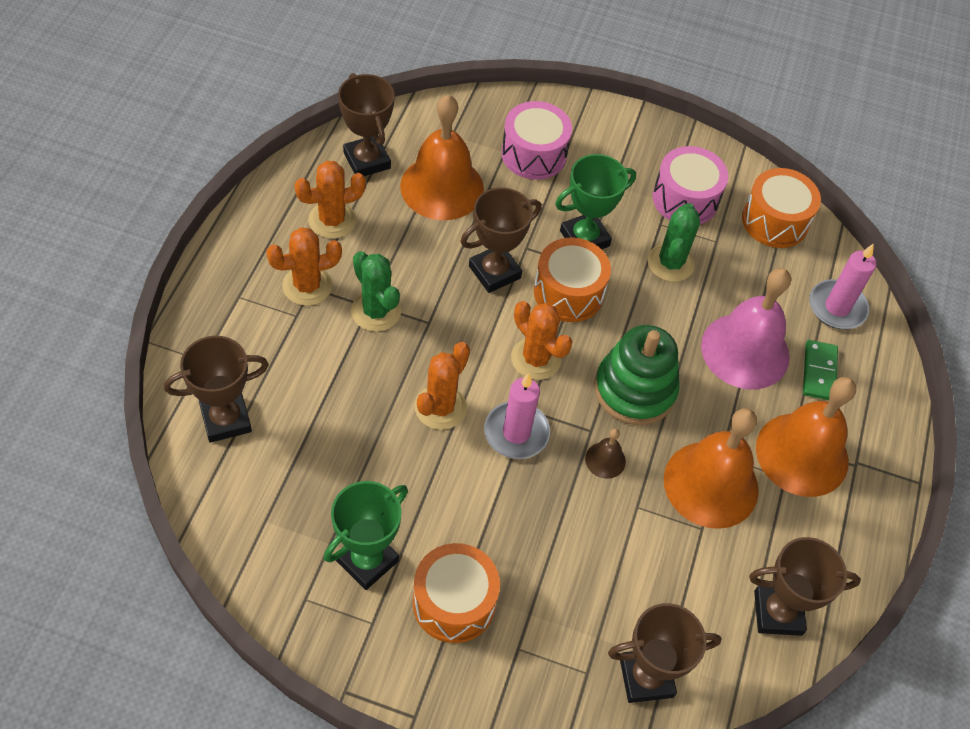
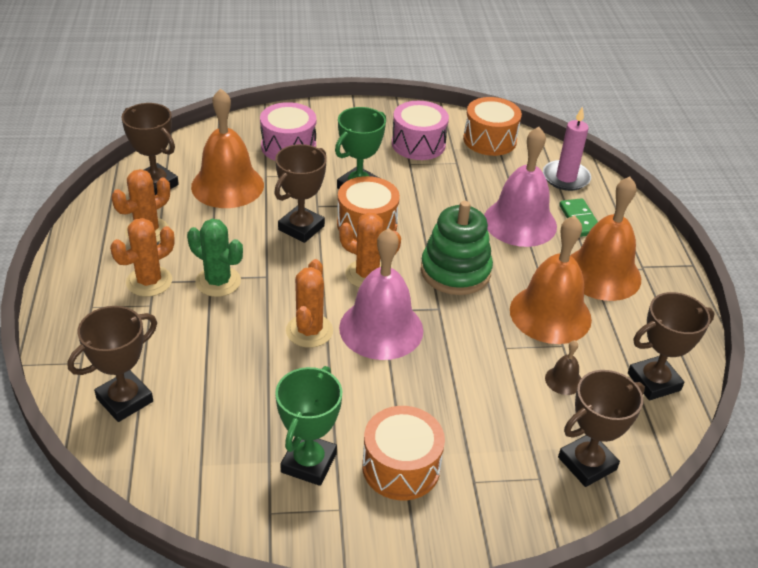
camera: 20 degrees left, 15 degrees down
(516, 432) = (381, 328): pink candle -> pink bell
(605, 460) = (462, 324): brown bell -> brown bell (563, 380)
(670, 263) = (432, 185): green cactus -> none

